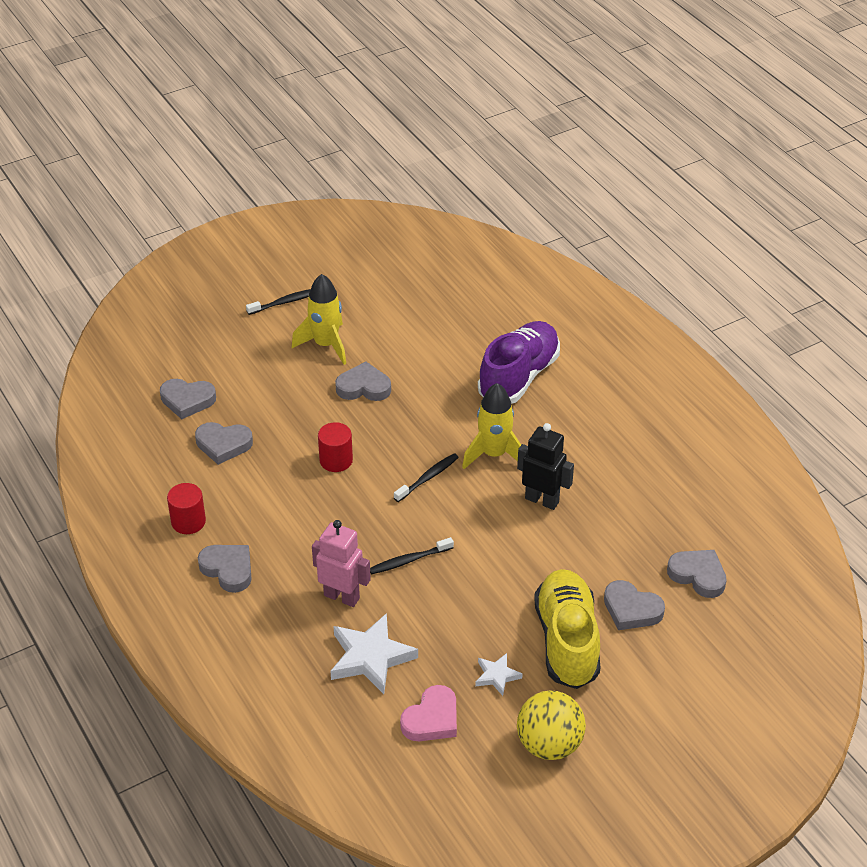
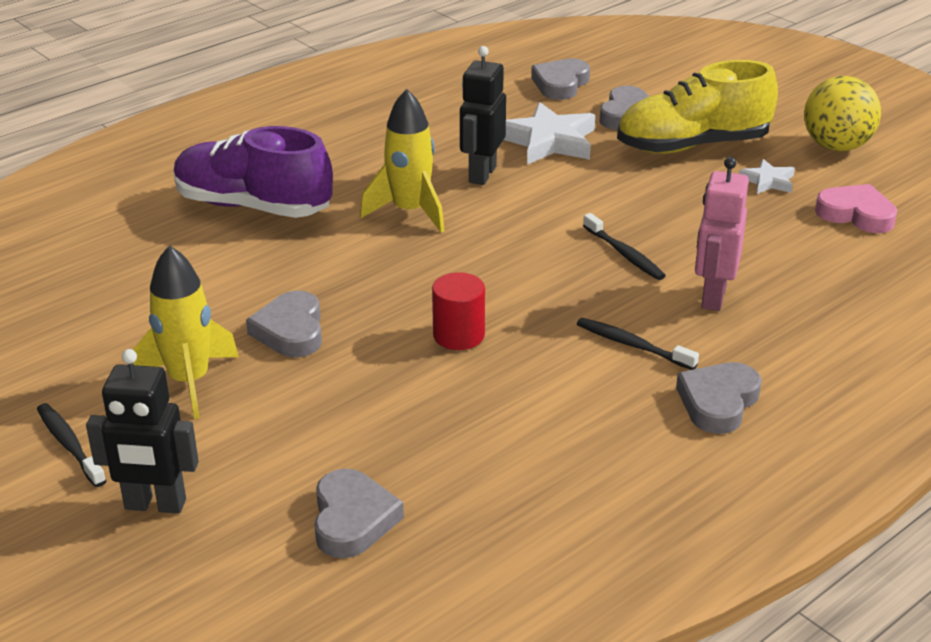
camera: 100 degrees left, 10 degrees down
(188, 522) = (642, 461): red cylinder -> none
(223, 444) = (455, 454): grey heart -> none
(226, 332) = (155, 505): none -> black robot
(370, 657) = (797, 264): white star -> white star (549, 141)
(428, 478) = (469, 256): black toothbrush -> black toothbrush (632, 345)

